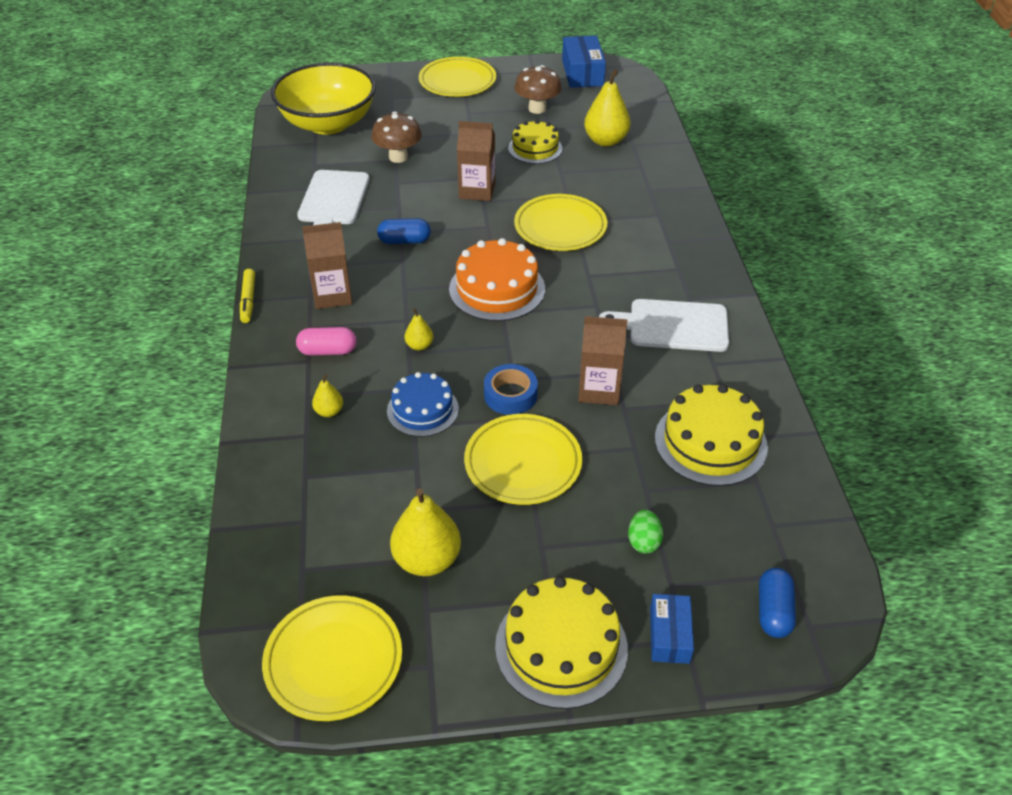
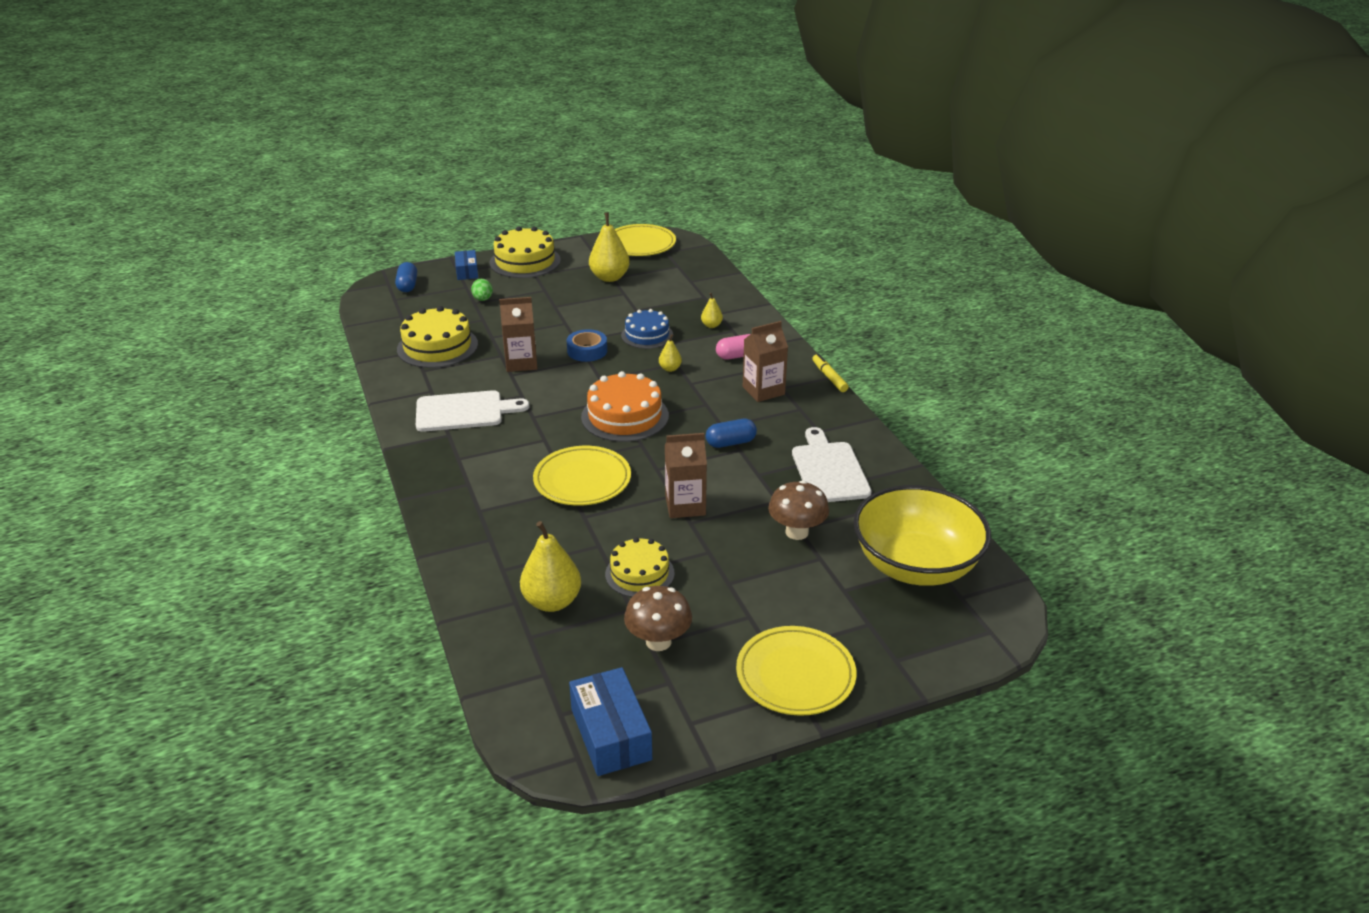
camera: 165 degrees right, 10 degrees down
(523, 463) = (566, 320): yellow plate -> none

